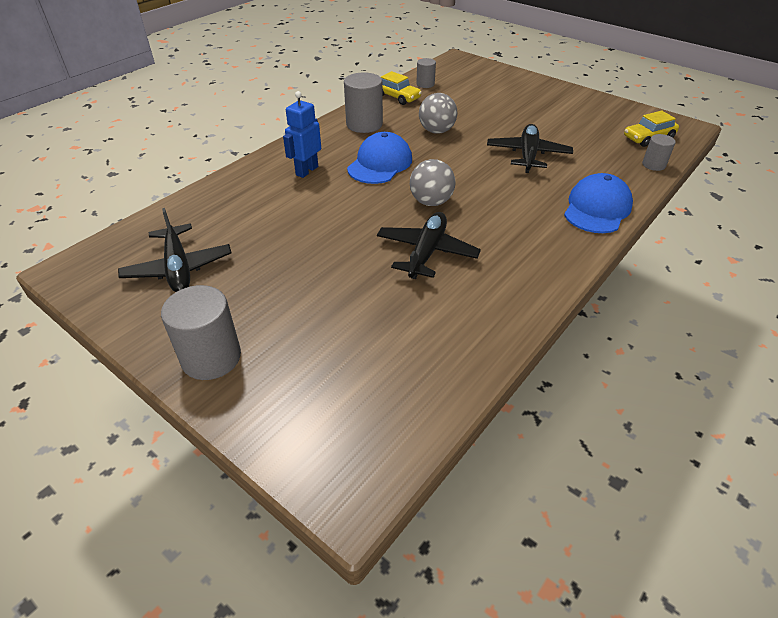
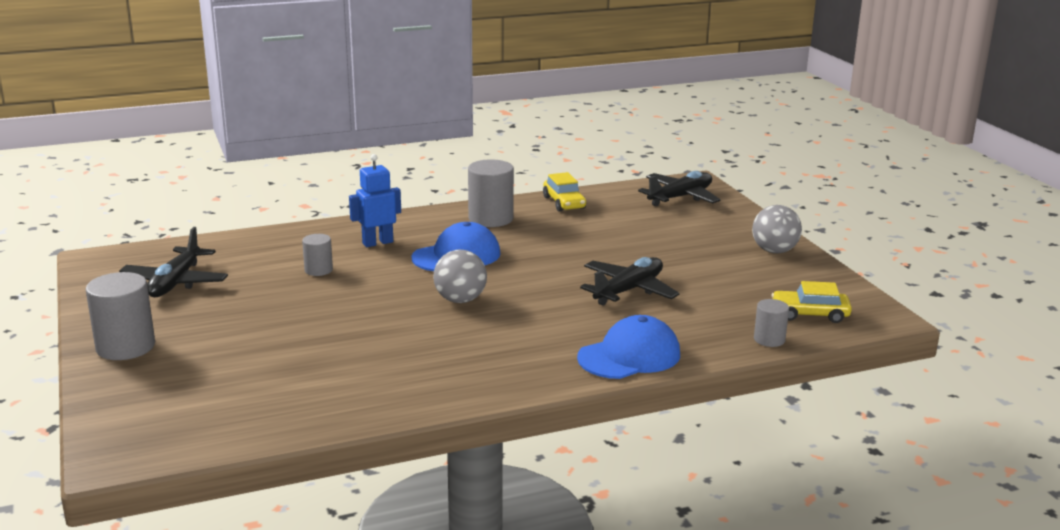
camera: 30 degrees right, 20 degrees down
(425, 84) = (615, 198): grey cylinder -> grey cylinder (318, 270)
(426, 252) = (396, 336): black plane -> black plane (680, 197)
(436, 131) = (559, 243): grey ball -> grey ball (774, 251)

